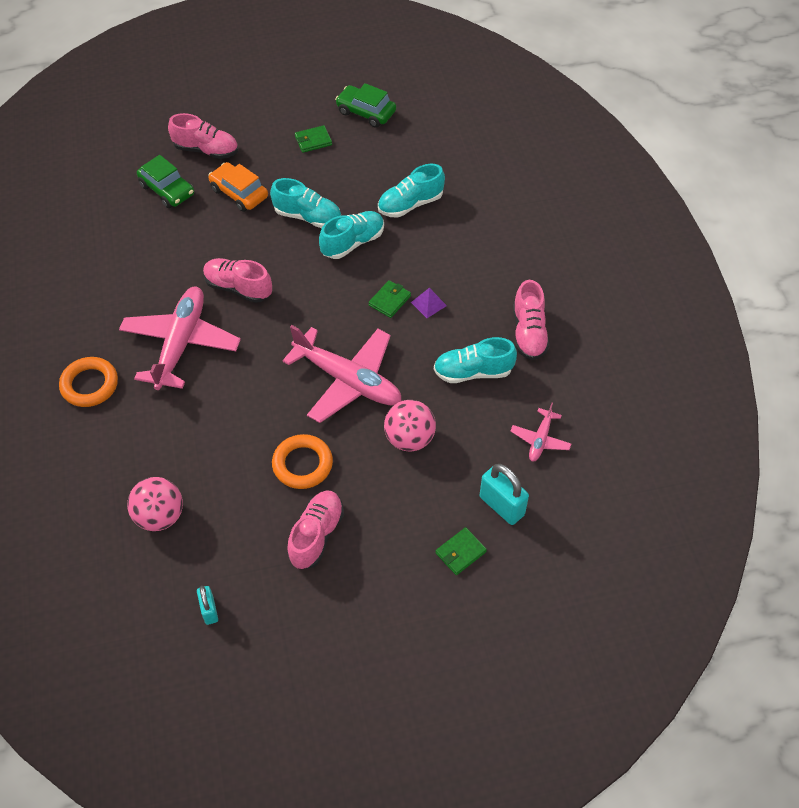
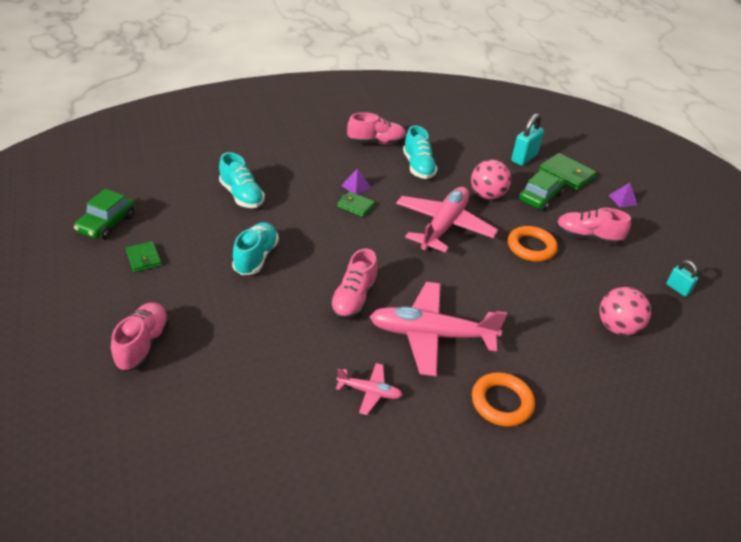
camera: 100 degrees left, 15 degrees down
(167, 190) = (208, 374): green car -> green car (540, 197)
(209, 610) = (677, 289): turquoise padlock -> turquoise padlock turned 75 degrees clockwise
(239, 193) = (219, 310): orange car -> none
(353, 243) = (290, 228): turquoise shoe -> none
(398, 612) = (623, 200): none -> purple pyramid
(460, 552) = (566, 174): green wallet -> green wallet, size x1.64
(540, 440) = (467, 142): pink plane -> pink plane (370, 392)

